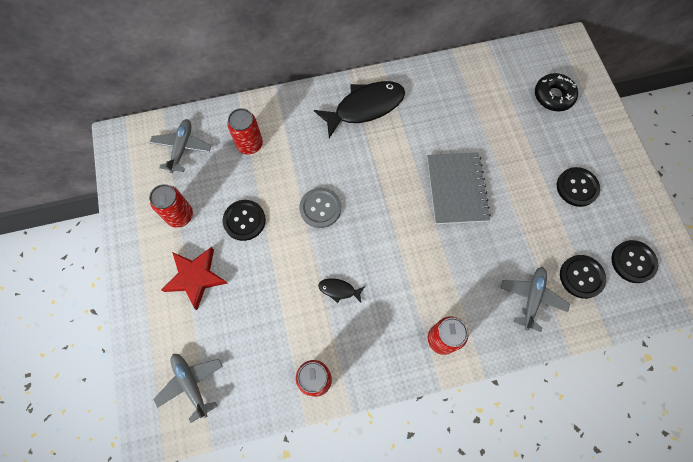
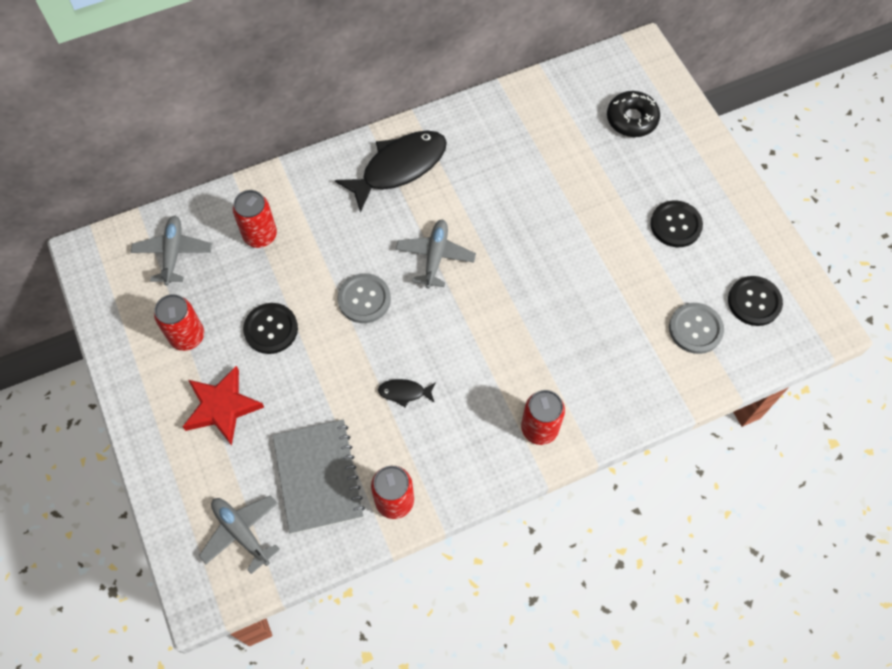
camera: 10 degrees left, 5 degrees down
(456, 189) = (529, 249): grey notebook -> grey notebook (318, 477)
(531, 298) = (640, 363): grey plane -> grey plane (435, 256)
(581, 277) = (695, 329): black button -> grey button

